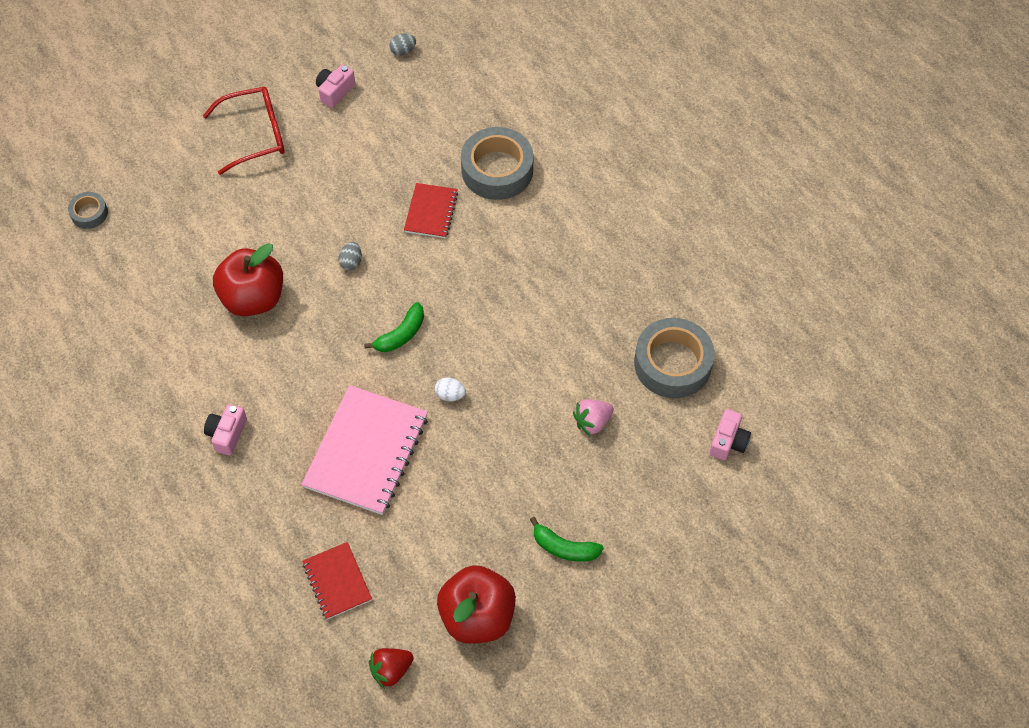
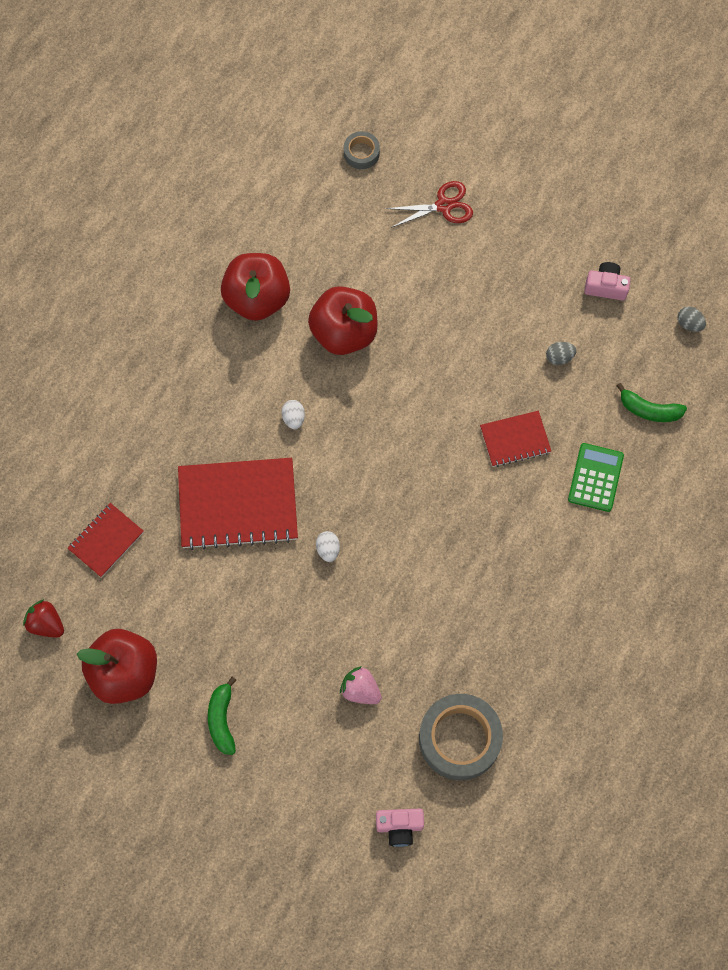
camera: 65 degrees right, 10 degrees up
(175, 354) = (257, 298): none -> red apple
(184, 173) = (444, 206): none -> red scissors
(227, 434) = (201, 381): pink camera -> none
(254, 135) = (517, 243): red glasses -> none
(310, 372) = (293, 418): none -> white egg
(351, 262) = (423, 396): grey egg -> grey egg (559, 357)
(366, 451) = (238, 504): pink notebook -> red notebook
(401, 334) = (369, 477): green banana -> green banana (649, 410)
(497, 170) = (595, 477): grey tape -> green calculator

